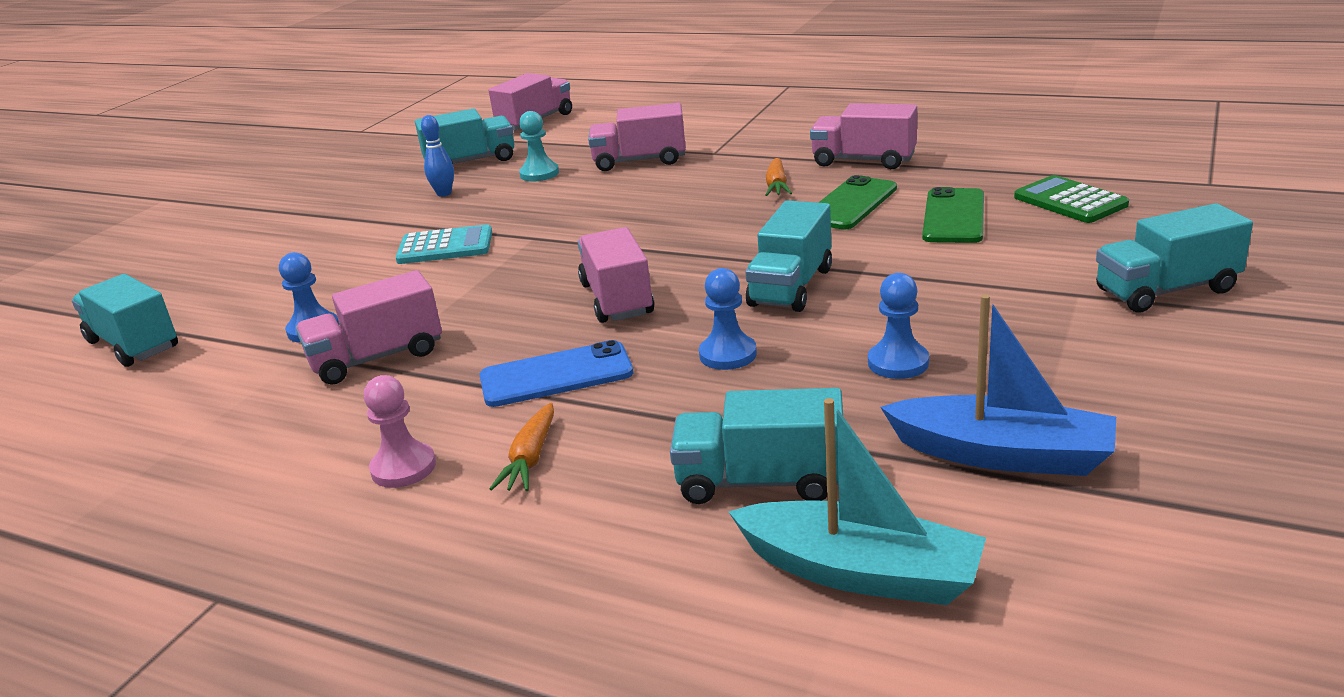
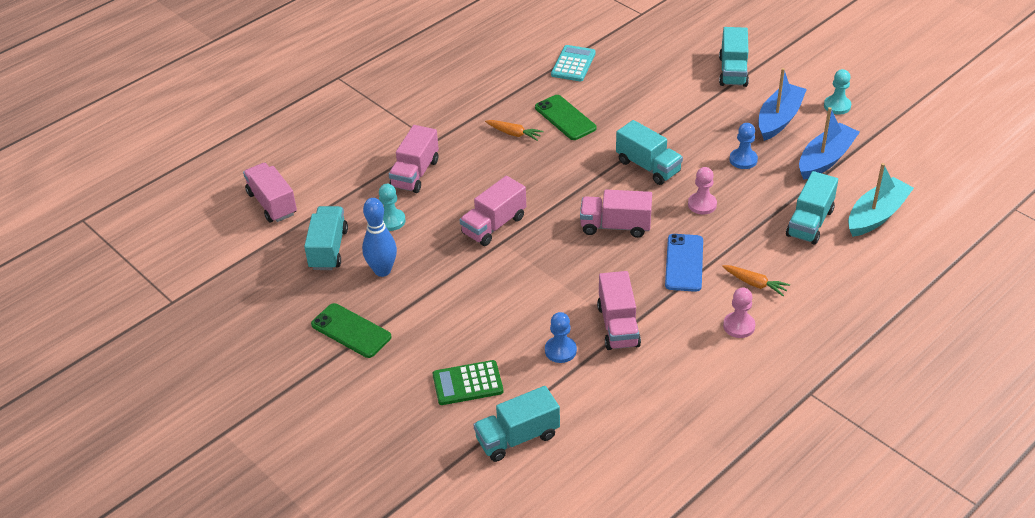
camera: 70 degrees left, 15 degrees up
(444, 193) = (382, 270): blue bowling pin -> blue bowling pin, size x1.58
(445, 247) = (482, 281): turquoise calculator -> turquoise calculator (573, 64)
(728, 354) = (702, 204): blue pawn -> pink pawn
(863, 161) = (508, 94): pink truck -> pink truck (494, 225)
(954, 217) = (612, 93): green phone -> green phone (351, 331)
(1070, 201) = (625, 55): green calculator -> green calculator (467, 383)
(1077, 370) = (779, 119): none -> blue boat
(1221, 427) = (837, 106): none -> turquoise pawn

